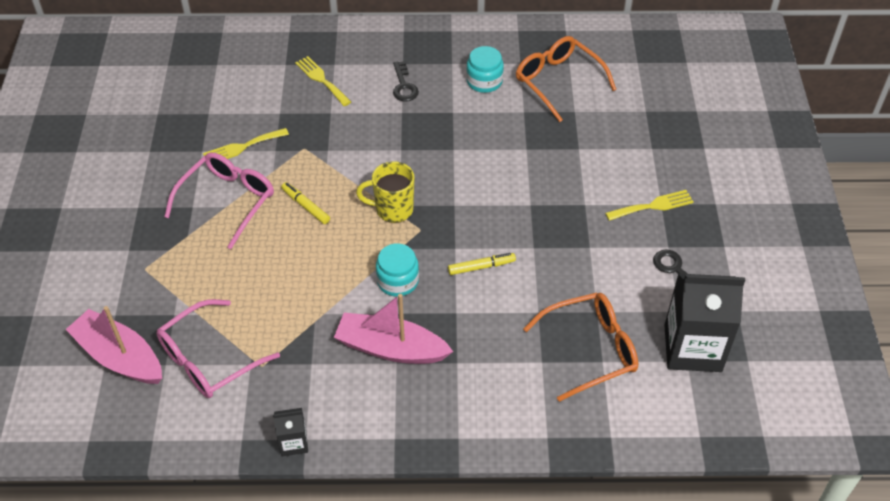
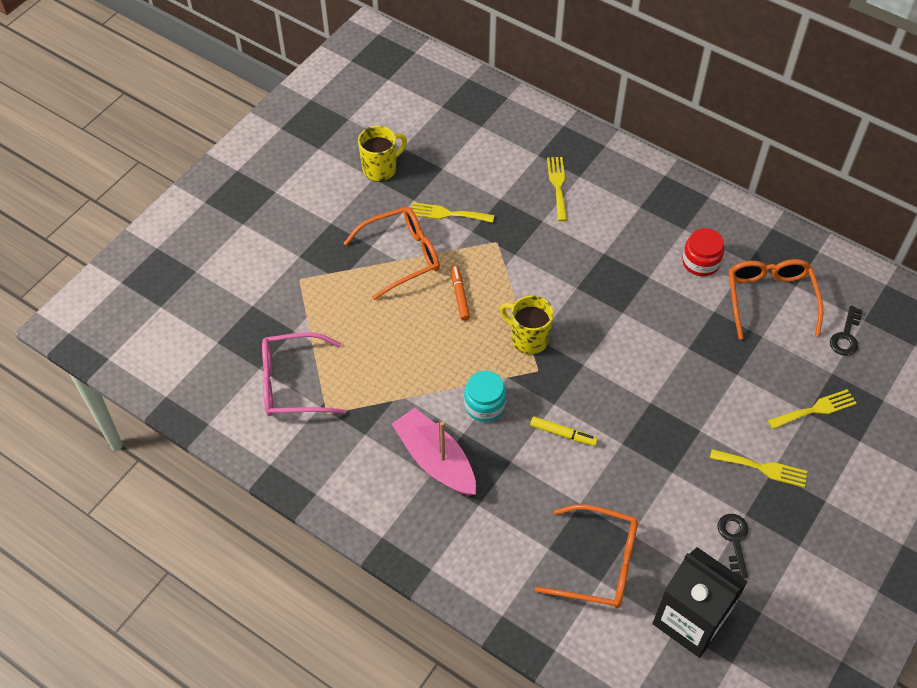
camera: 35 degrees right, 5 degrees up
(119, 357) = (232, 342): pink boat -> none
(150, 140) = (380, 169): none -> yellow mug
(227, 201) = (401, 256): pink glasses -> orange glasses
(293, 442) = (305, 491): black carton -> none
(305, 206) = (460, 295): yellow marker -> orange marker
(404, 86) = (624, 229): black key -> black key (846, 336)
(484, 81) = (700, 262): turquoise jar -> red jar
(655, 143) = (815, 409): none -> yellow fork

